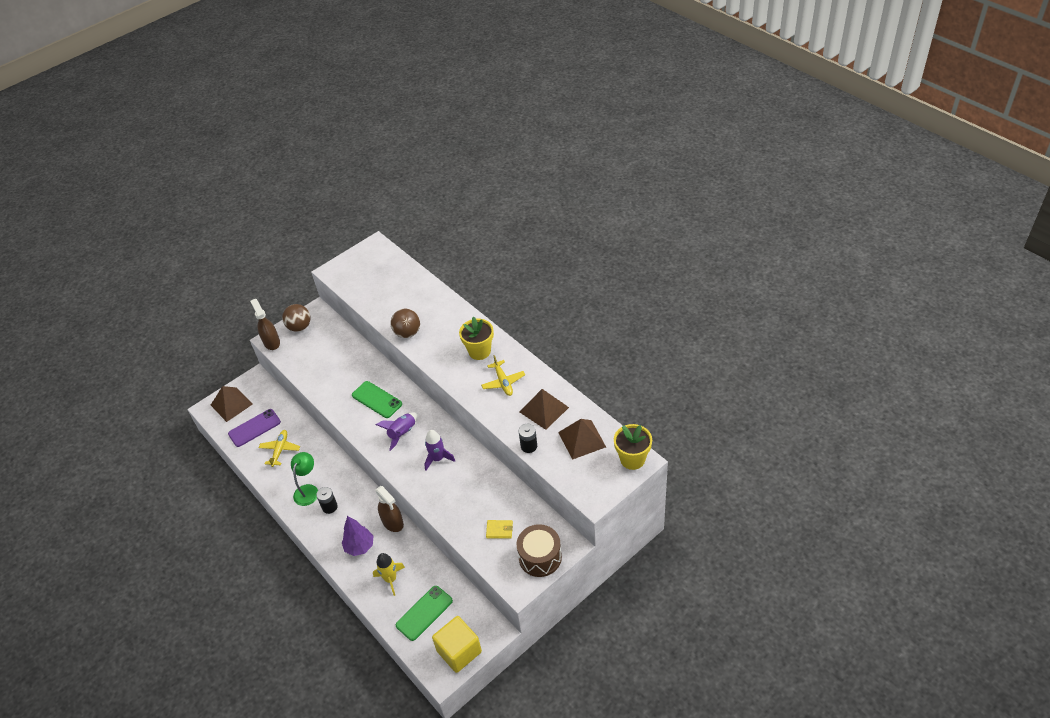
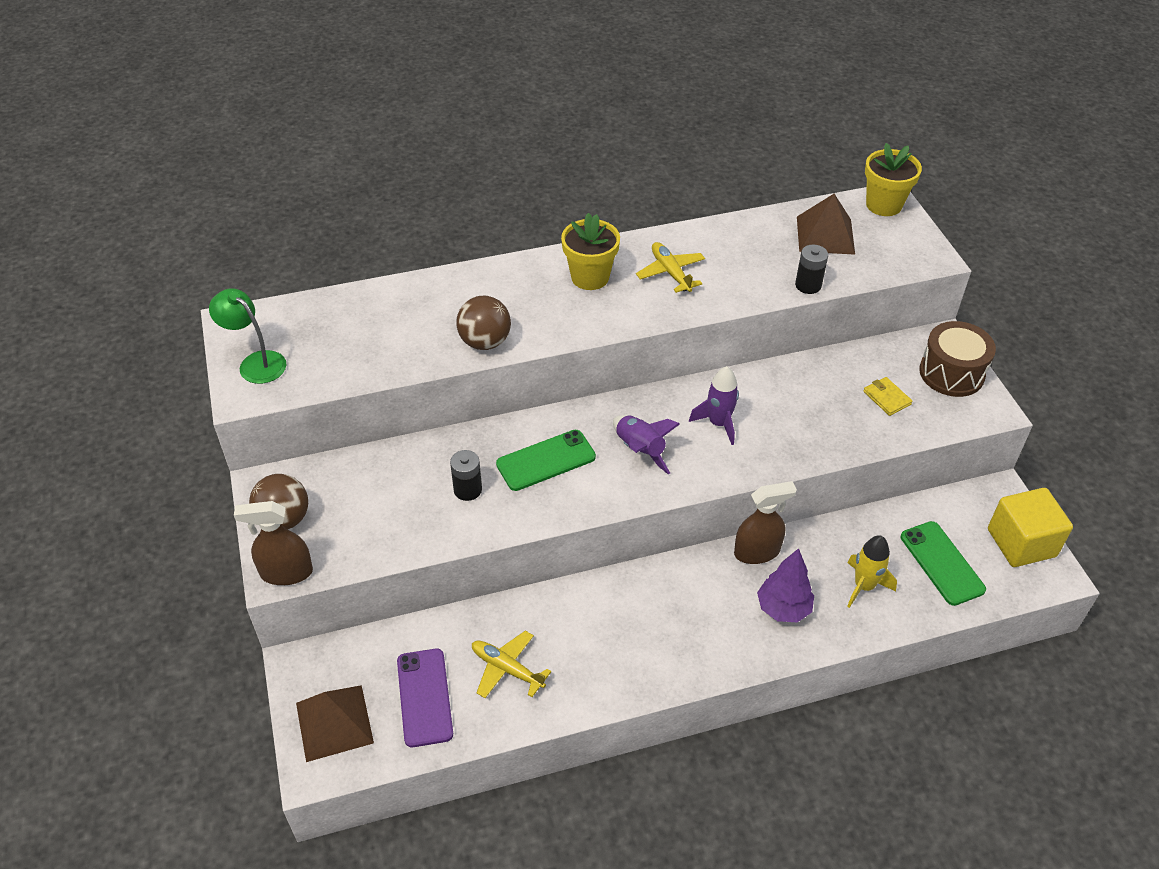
camera: 70 degrees left, 0 degrees up
(308, 490) = (625, 649): green lamp -> green lamp (256, 362)
(329, 507) = (679, 627): black battery -> black battery (467, 490)
(499, 530) = (886, 398): yellow wallet -> yellow wallet turned 60 degrees counterclockwise
(503, 382) = (670, 272): yellow plane -> yellow plane turned 120 degrees counterclockwise
(544, 409) = (750, 251): brown pyramid -> none

